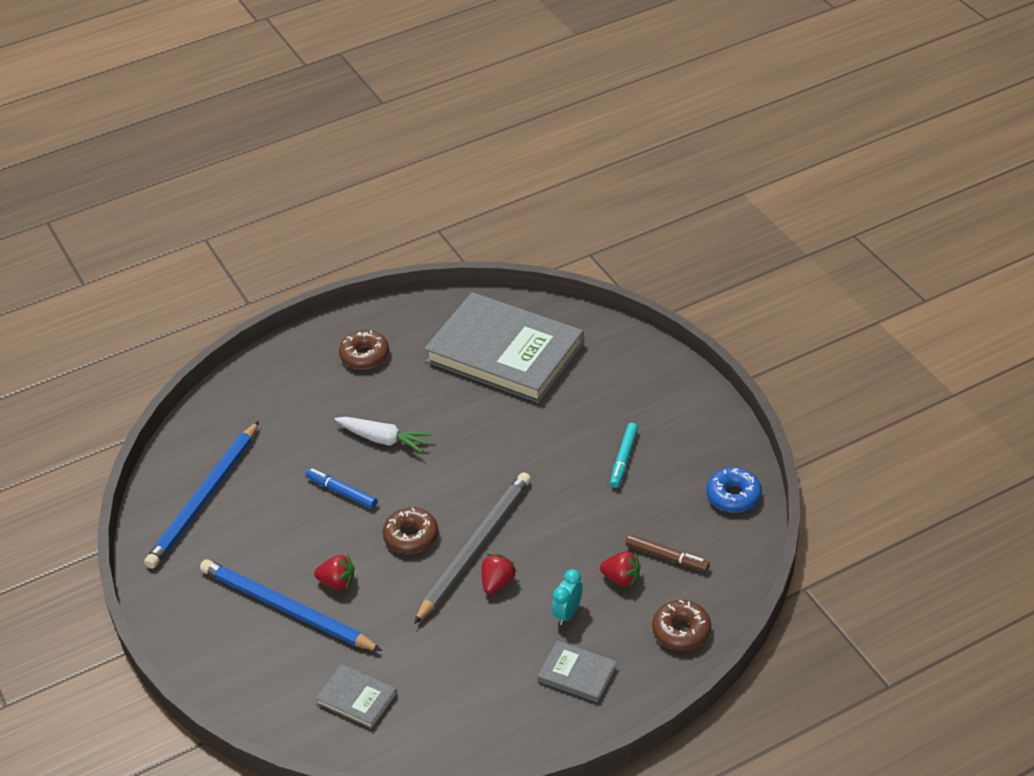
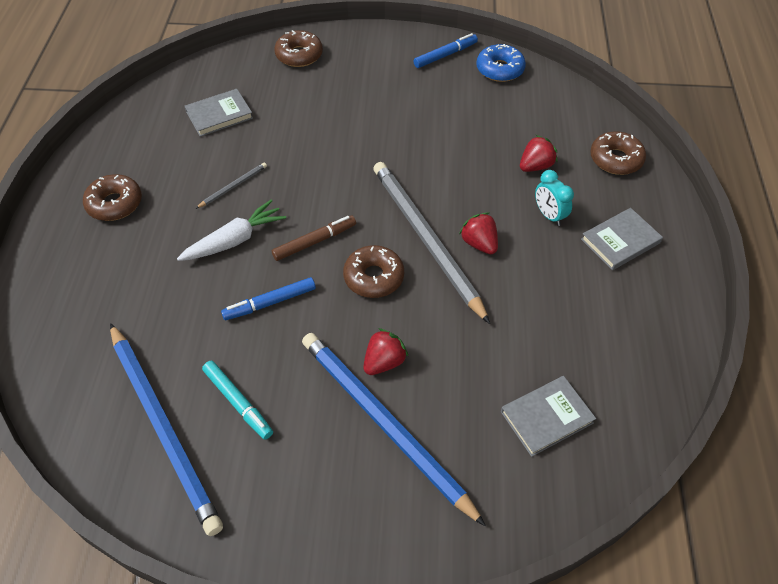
camera: 60 degrees left, 10 degrees up
(286, 609) = (384, 423): blue pencil -> blue pencil turned 75 degrees clockwise
(435, 407) = (233, 186): none -> grey pencil
(504, 353) = (219, 115): grey book -> grey book, size x0.43
(622, 356) = (299, 55): none -> brown donut
(623, 459) = (408, 105): turquoise marker -> turquoise marker (238, 402)
(667, 557) = (533, 131): brown marker -> brown marker (314, 242)
(717, 449) = (445, 55): none -> blue marker

